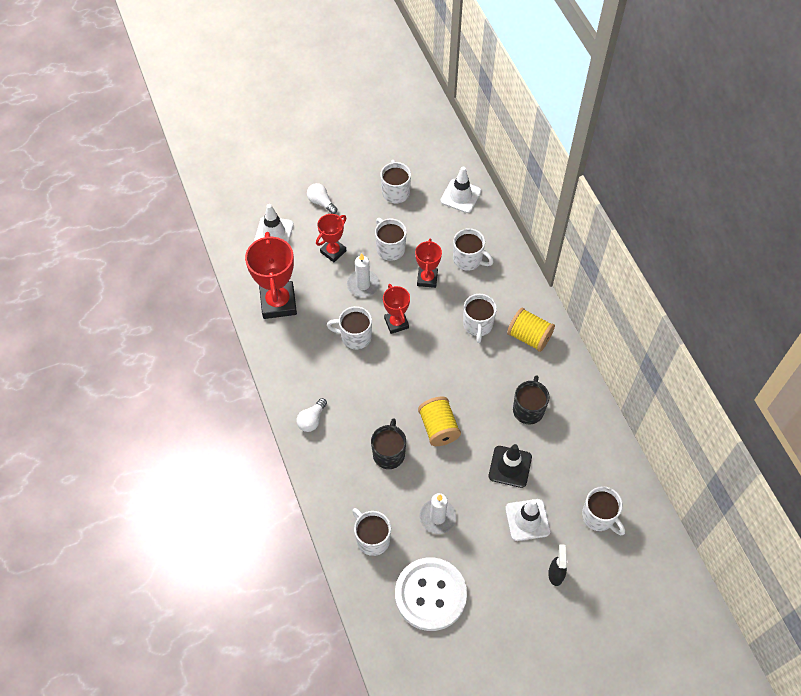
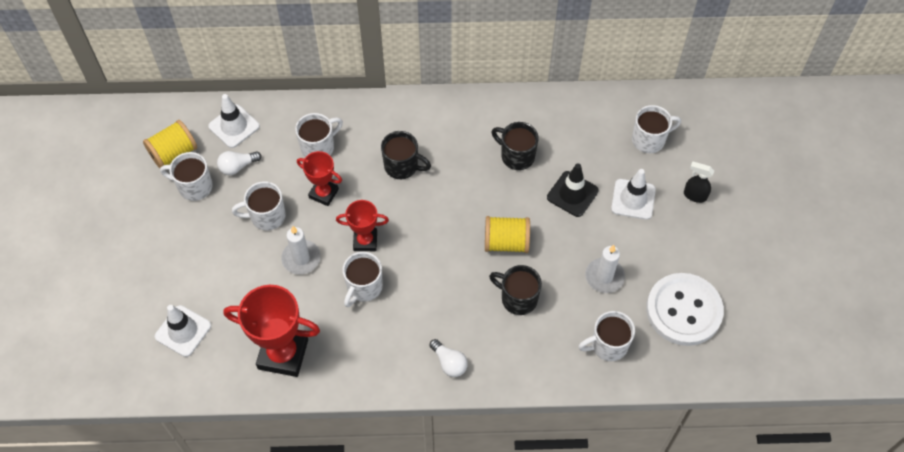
camera: 70 degrees left, 0 degrees up
(321, 202) = (167, 267): white light bulb -> white light bulb (237, 167)
(333, 251) = (242, 275): red trophy -> none
(477, 325) = (402, 166): white mug -> black mug
(529, 337) = (435, 126): yellow spool -> yellow spool (174, 153)

